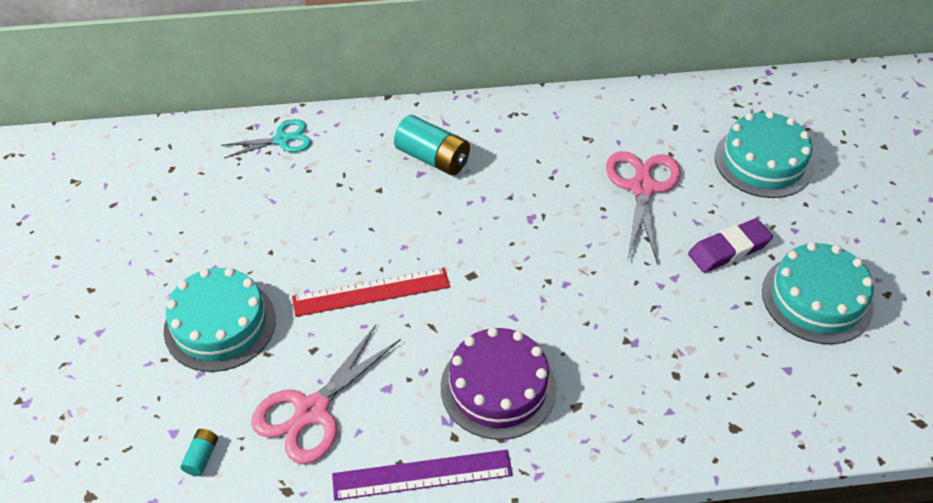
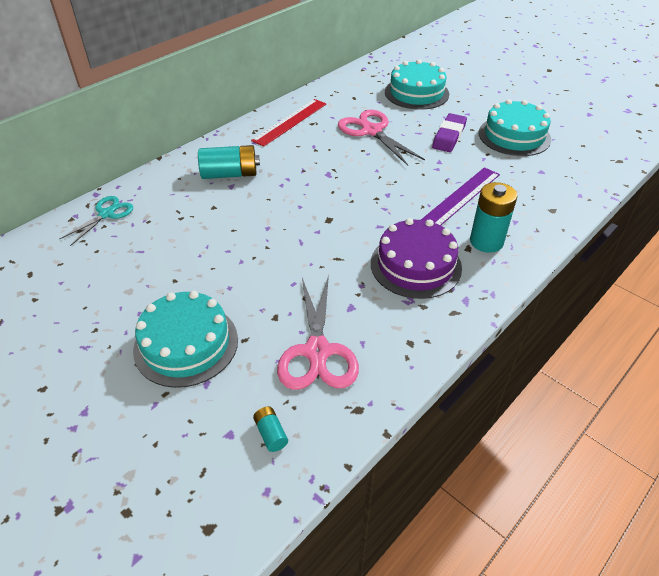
camera: 40 degrees left, 5 degrees down
(371, 292) = (275, 262): red ruler -> red ruler (290, 122)
(422, 475) = (431, 339): purple ruler -> purple ruler (461, 197)
(605, 412) = (486, 241): none -> turquoise battery

